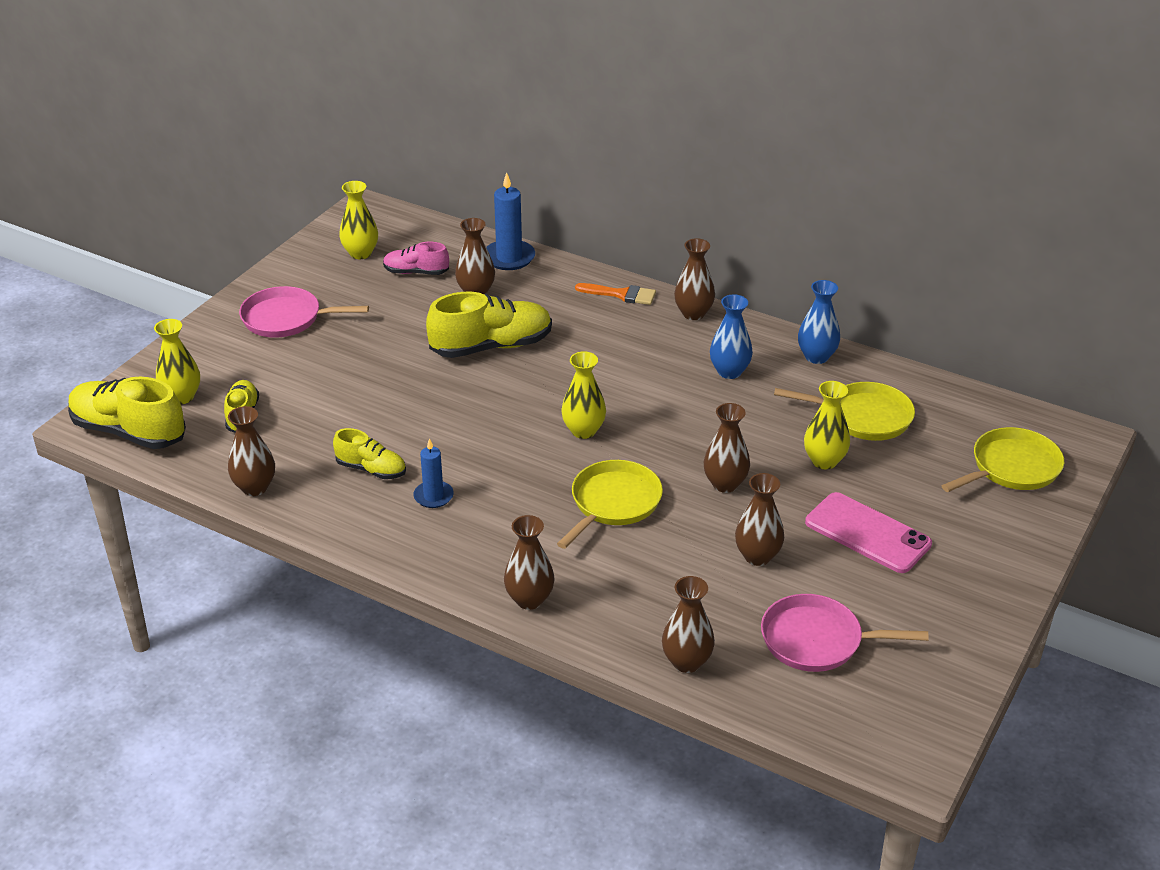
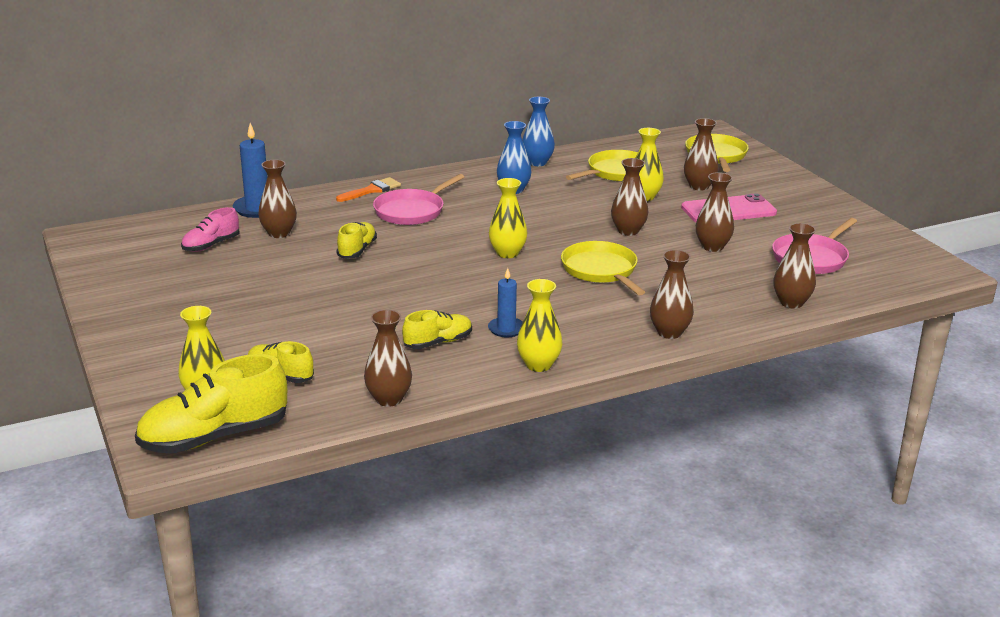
camera: 55 degrees left, 10 degrees down
(286, 318) = (175, 314): pink pan -> pink pan (412, 211)
(360, 253) = (142, 257): yellow vase -> yellow vase (538, 365)
(491, 346) = (357, 250): yellow shoe -> yellow shoe, size x0.56
(693, 313) = (433, 178): brown vase -> brown vase (699, 186)

